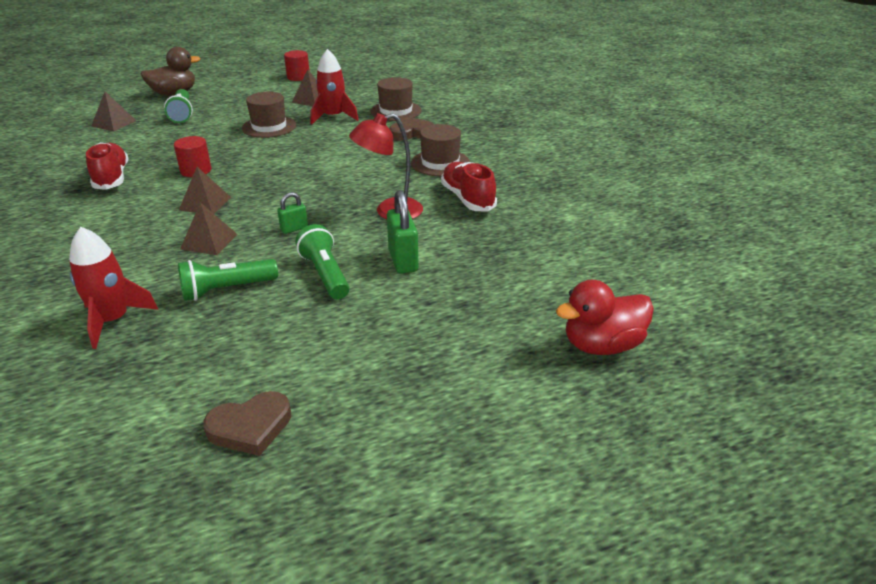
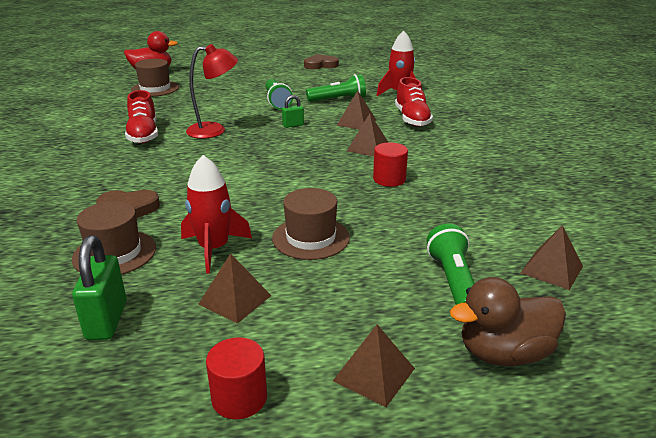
camera: 170 degrees left, 5 degrees down
(112, 178) = (475, 178): red shoe -> red shoe (412, 119)
(239, 85) = (374, 374): none -> brown pyramid
(403, 260) = (224, 104): green padlock -> green padlock (106, 320)
(440, 163) = (133, 167): brown hat -> brown hat (155, 89)

